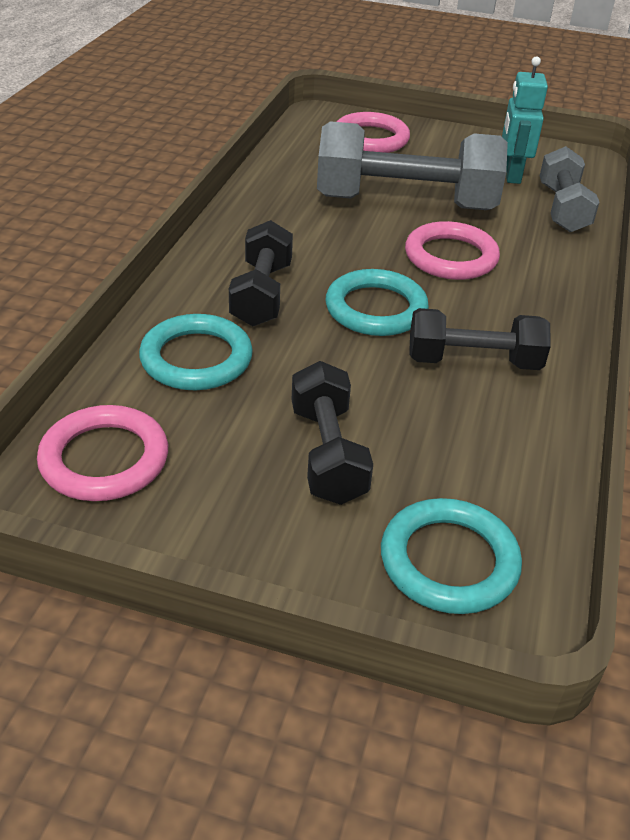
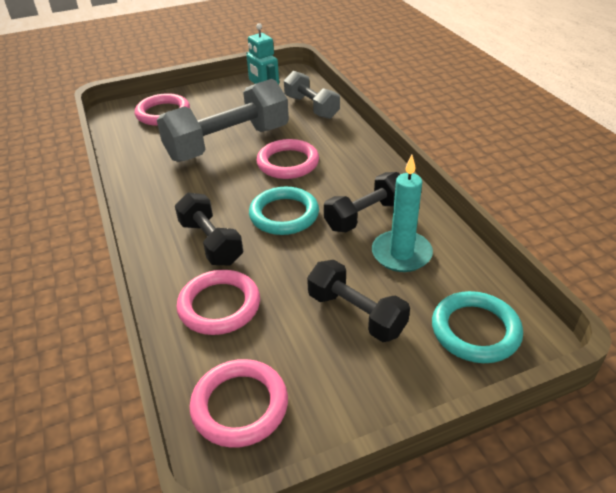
camera: 35 degrees left, 0 degrees up
(196, 358) = (219, 305): turquoise ring -> pink ring
(465, 426) = (401, 254): none -> turquoise candle

